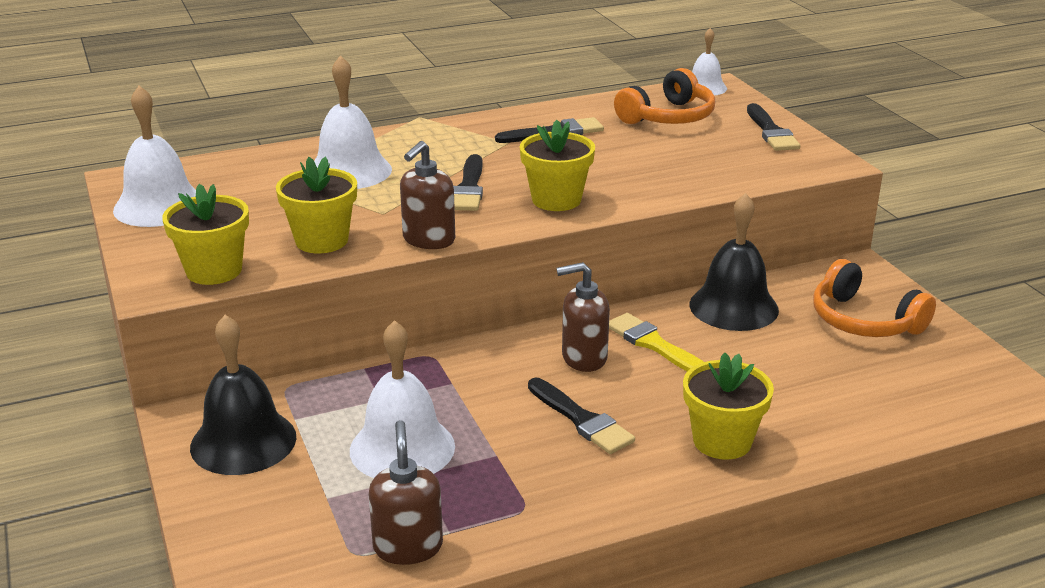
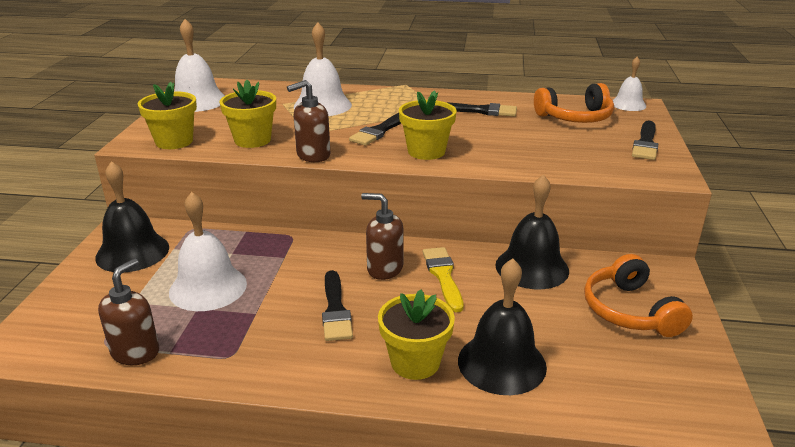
camera: 30 degrees right, 0 degrees up
(802, 411) = (501, 363): none -> black bell

